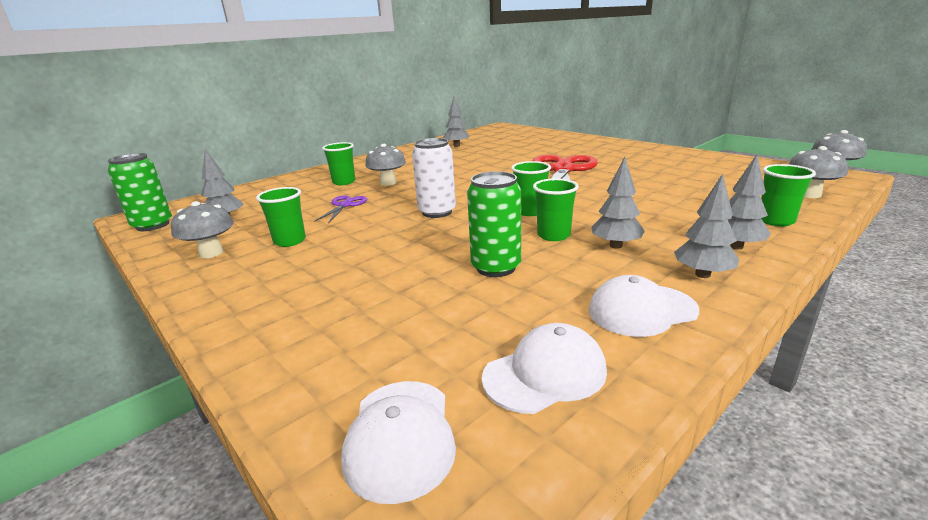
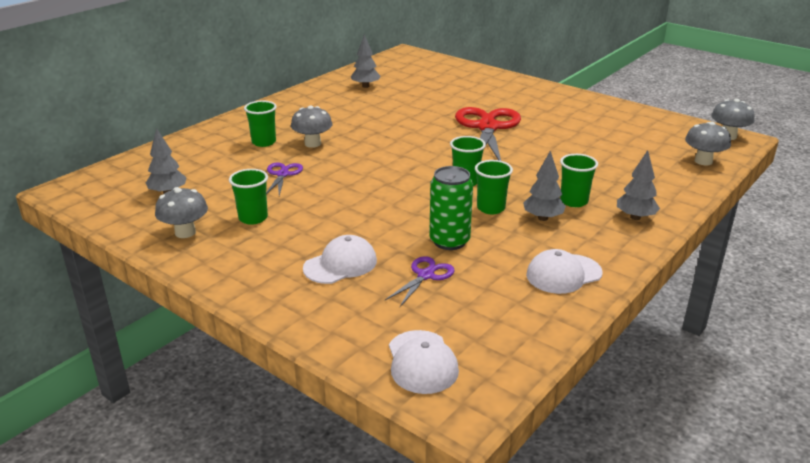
camera: 10 degrees left, 5 degrees up
(153, 225) = (94, 201): green can -> none
(437, 212) = (379, 183): white can -> none
(453, 305) = (425, 275): none -> purple scissors
(545, 373) = (502, 321): white cap -> white cap (340, 264)
(702, 274) = (608, 243): grey tree -> none
(775, 221) = (670, 191): green cup -> green cup (574, 201)

